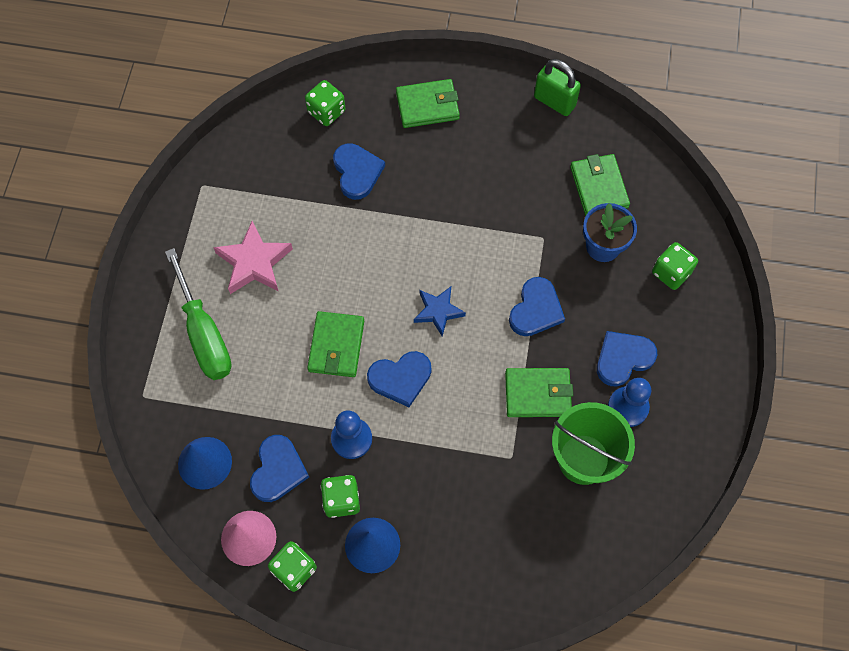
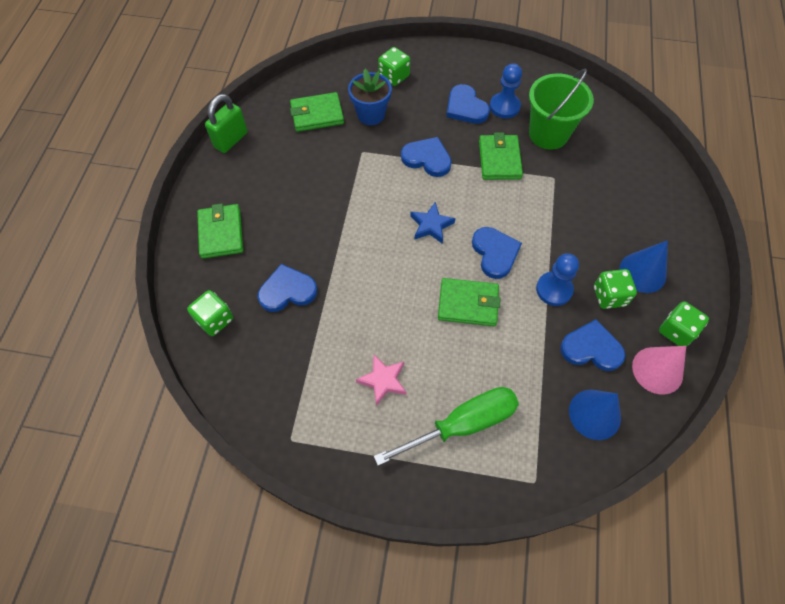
camera: 90 degrees left, 5 degrees down
(254, 262) = (383, 380): pink star -> pink star, size x0.66

